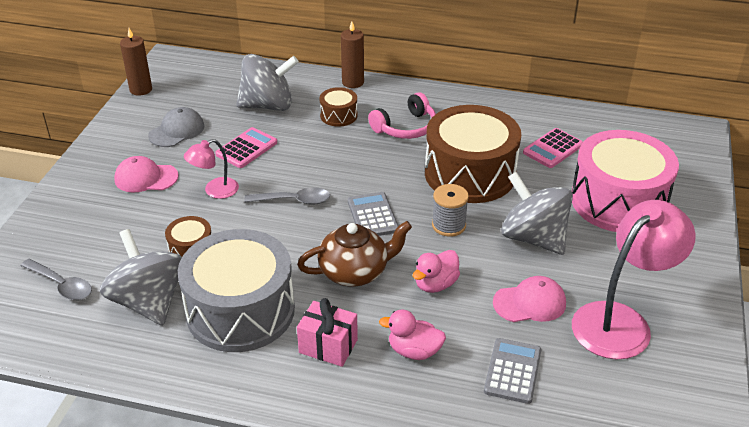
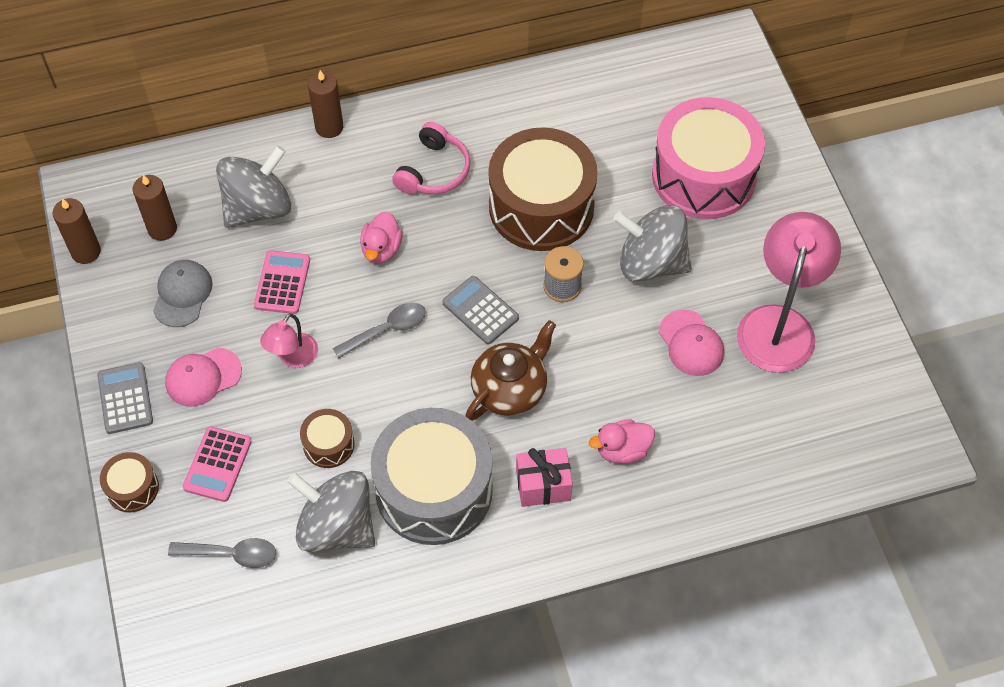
camera: 30 degrees left, 20 degrees up
(197, 95) = (162, 228): none -> brown candle
(338, 115) = (349, 186): brown drum -> brown drum (132, 488)
(435, 284) = (594, 365): pink duck -> pink duck (381, 249)
(513, 371) = (718, 427): grey calculator -> grey calculator (125, 398)
(530, 303) = (691, 343): pink cap -> pink cap turned 105 degrees clockwise
(552, 149) = (603, 132): pink calculator -> pink calculator (217, 464)

